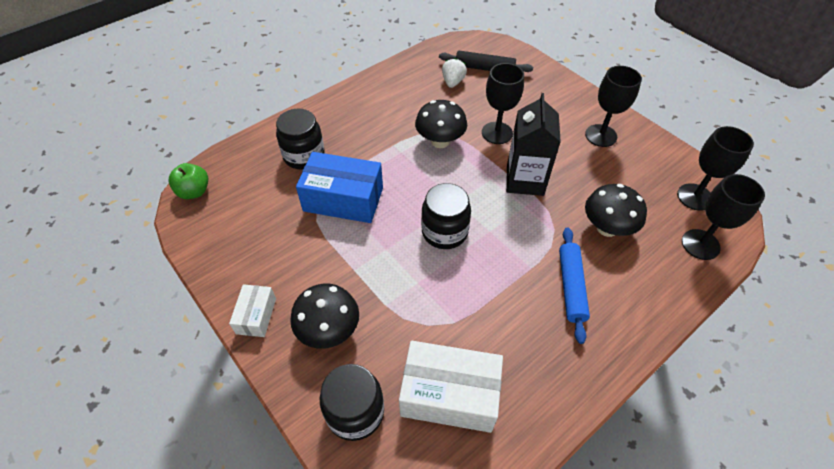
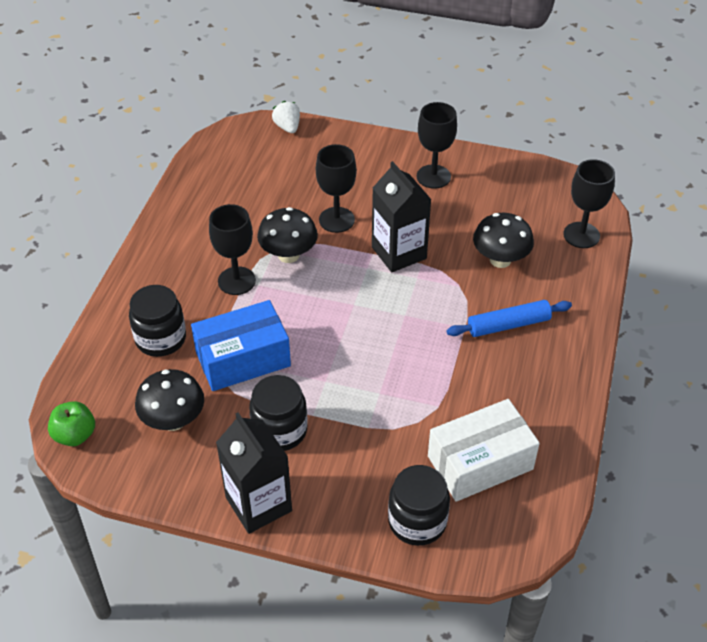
camera: 35 degrees left, 5 degrees down
(256, 316) = (258, 504): white box -> black carton
(329, 330) = (337, 476): black mushroom -> black mushroom (173, 420)
(444, 232) = (366, 337): black jar -> black jar (280, 430)
(453, 82) = (248, 187): white strawberry -> white strawberry (287, 127)
(484, 68) = (269, 158): black rolling pin -> none
(571, 287) = (508, 325): blue rolling pin -> blue rolling pin turned 75 degrees counterclockwise
(695, 197) = (550, 196): black goblet -> black goblet (236, 281)

